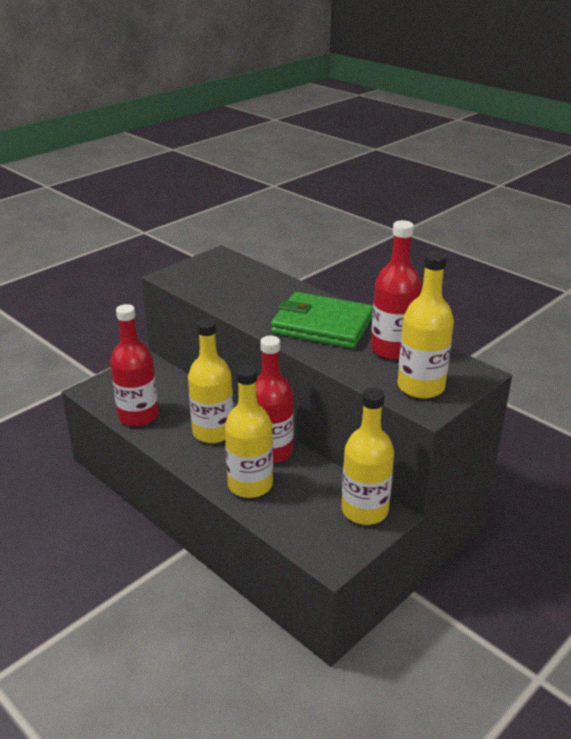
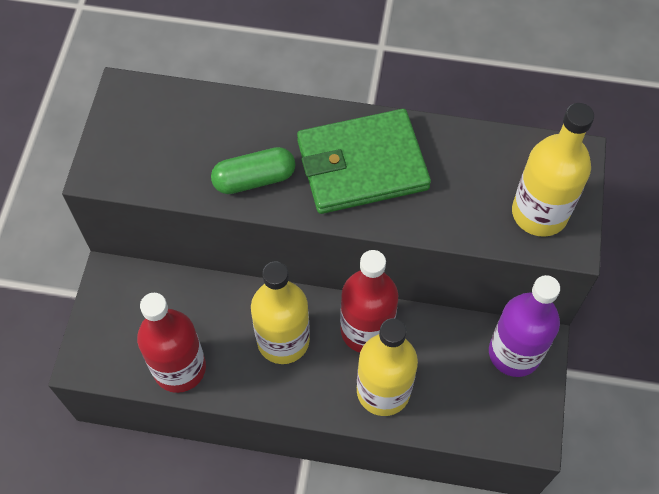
camera: 35 degrees left, 30 degrees up
(250, 307) = (254, 179): none -> green capsule
(364, 510) = (514, 353): yellow bottle -> purple bottle
(392, 349) = (467, 166): red bottle -> none

